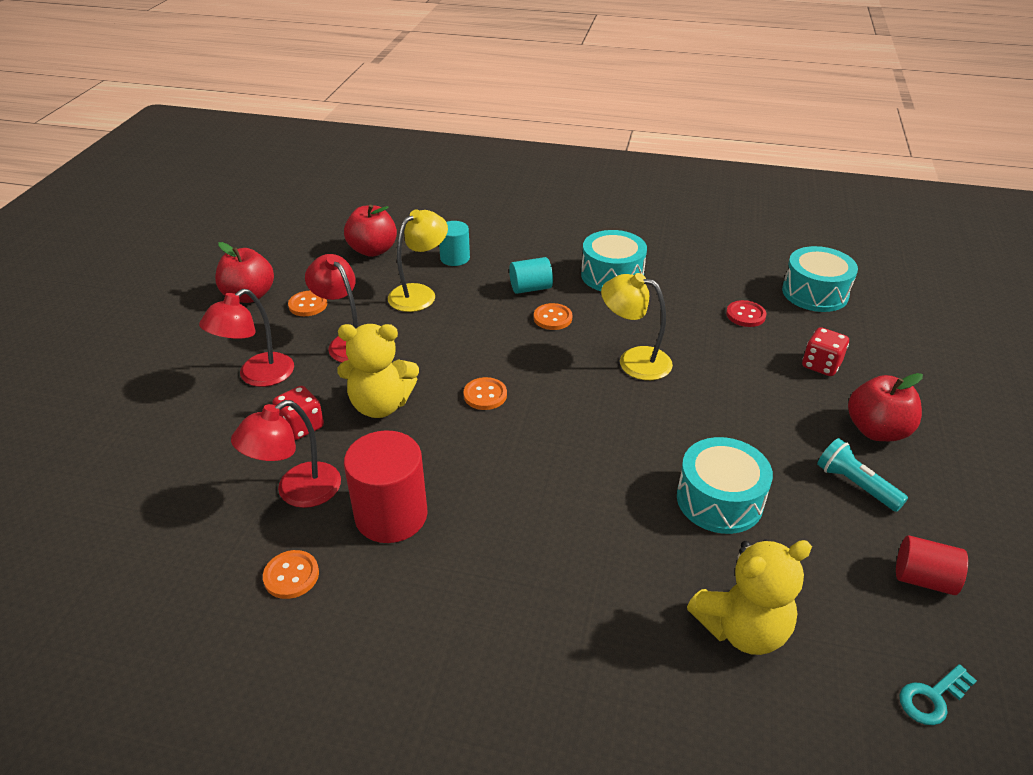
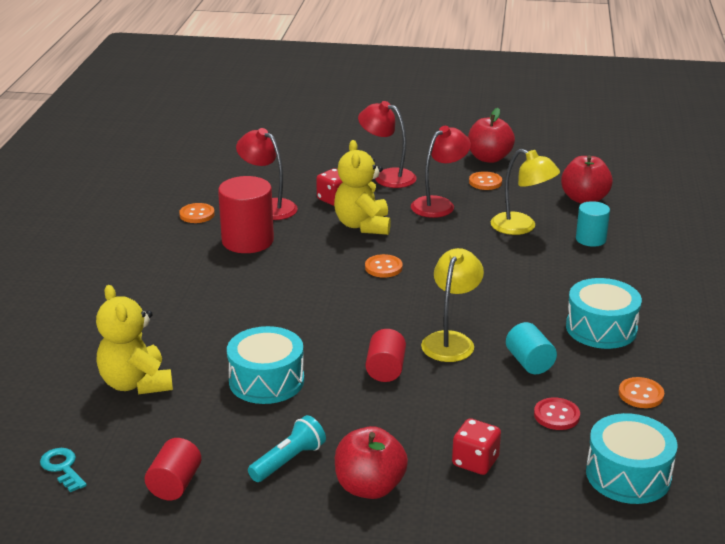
camera: 85 degrees right, 10 degrees down
(530, 288) = (554, 281): turquoise cylinder -> turquoise cylinder (529, 362)
(552, 318) = (507, 295): orange button -> orange button (641, 394)
(688, 408) = (385, 369): none -> red cylinder

